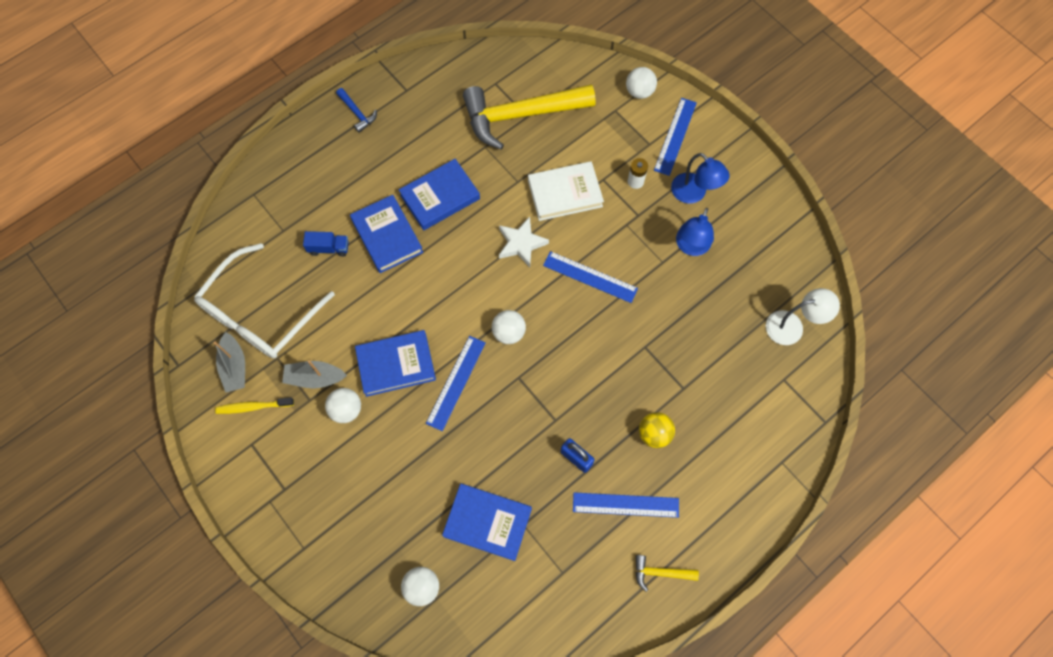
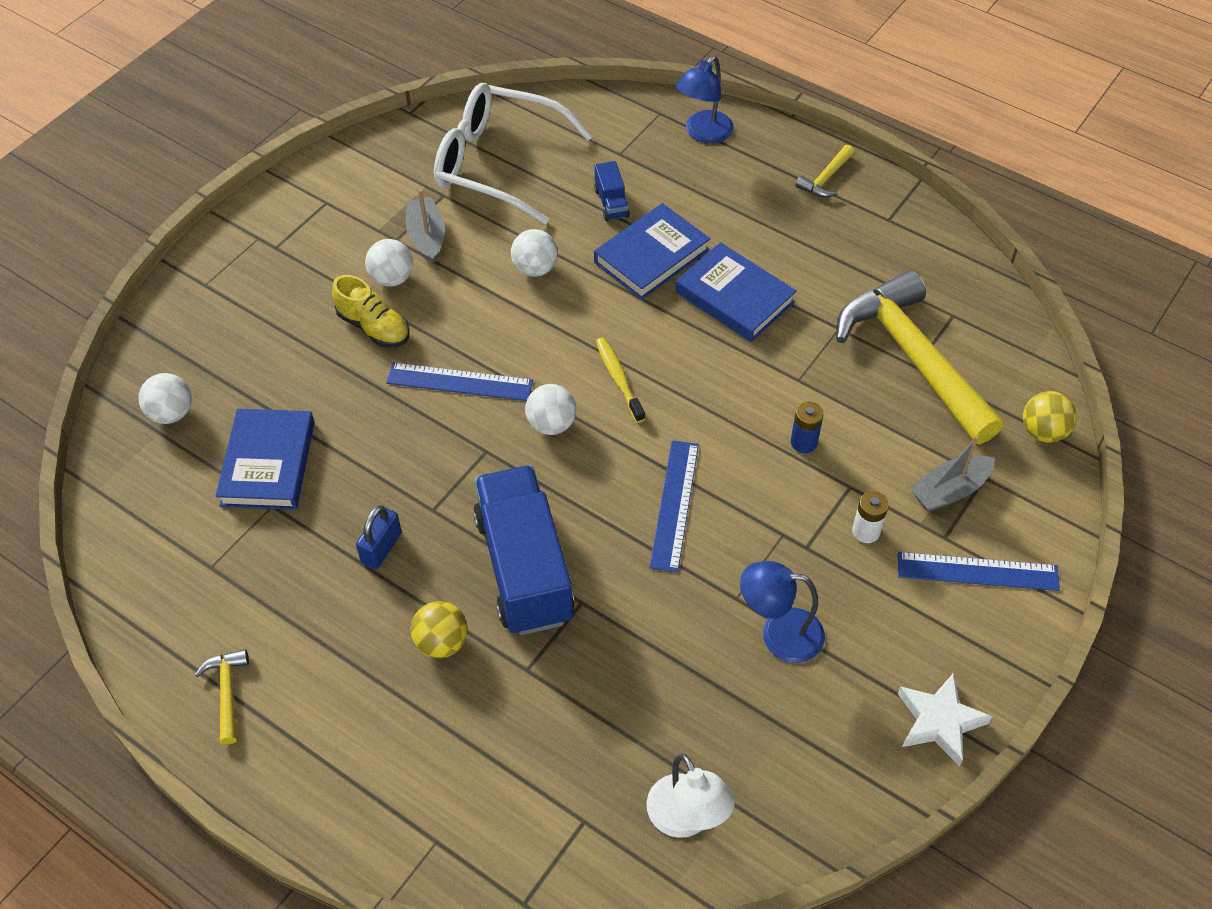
camera: 75 degrees right, 15 degrees down
(234, 367) = (421, 161): grey boat -> grey boat (949, 490)
(253, 407) = (374, 191): yellow toothbrush -> yellow toothbrush (619, 379)
(357, 113) = (825, 179): blue hammer -> yellow hammer
(388, 430) = (374, 327): none -> yellow shoe
(396, 364) = (467, 312): blue book -> none
(521, 243) = (697, 407): white star -> white star (939, 721)
(565, 193) = (803, 442): white book -> blue battery
(593, 70) = (1043, 432): none -> yellow ball
(613, 374) = (524, 568): none -> blue truck
(625, 504) = (323, 626): blue ruler -> none
(639, 92) = (1037, 503): white ball -> white ball (535, 269)
(694, 194) = (880, 620): blue lamp -> blue lamp (703, 133)

